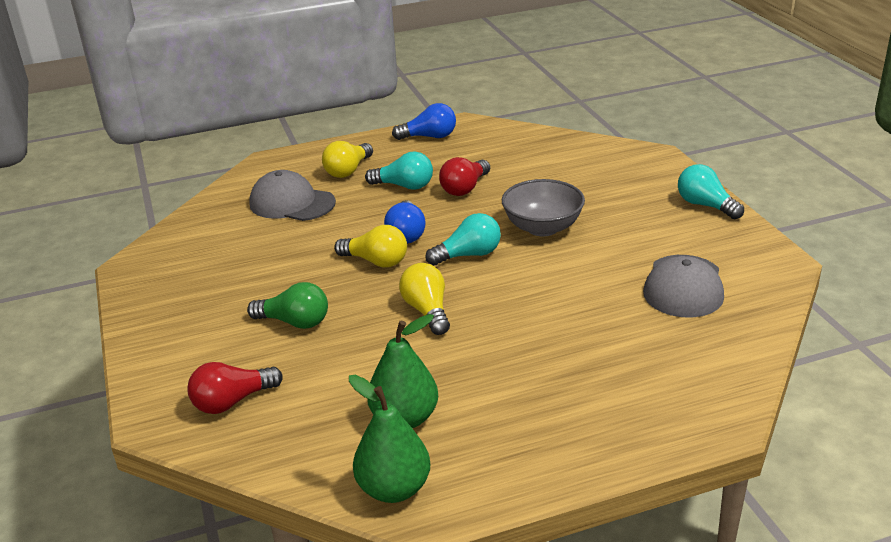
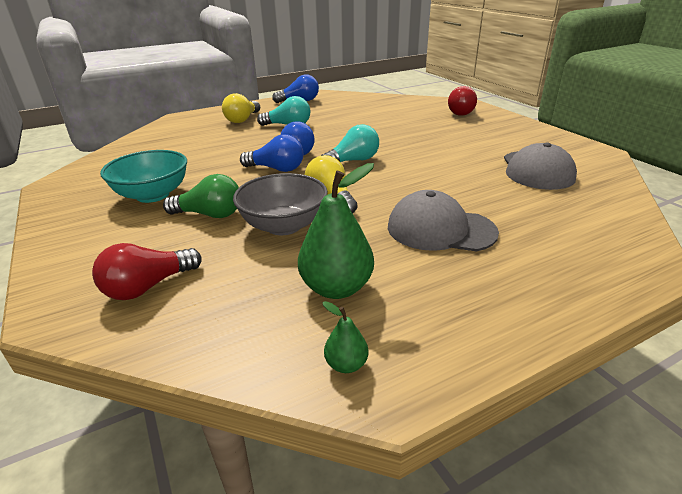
camera: 10 degrees left, 0 degrees up
(236, 290) = (153, 195): none -> turquoise bowl
(292, 203) = (200, 138): grey cap -> grey cap (440, 229)
(376, 261) = (276, 169): yellow light bulb -> blue light bulb
(394, 489) = (346, 364): green pear -> green pear, size x0.48
(465, 188) = (335, 124): red light bulb -> red light bulb (462, 112)
(542, 227) = (404, 142): grey bowl -> grey bowl (284, 225)
(705, 205) = (518, 125): turquoise light bulb -> none

